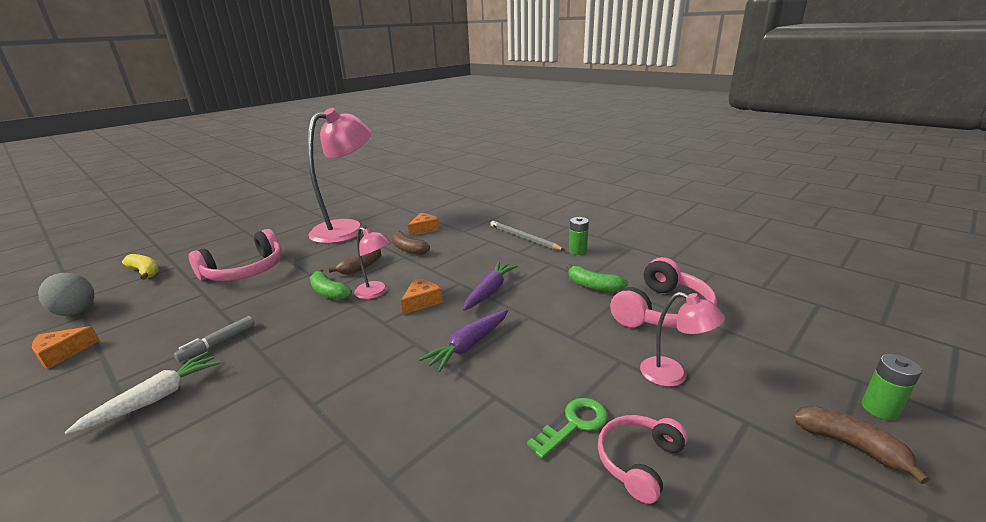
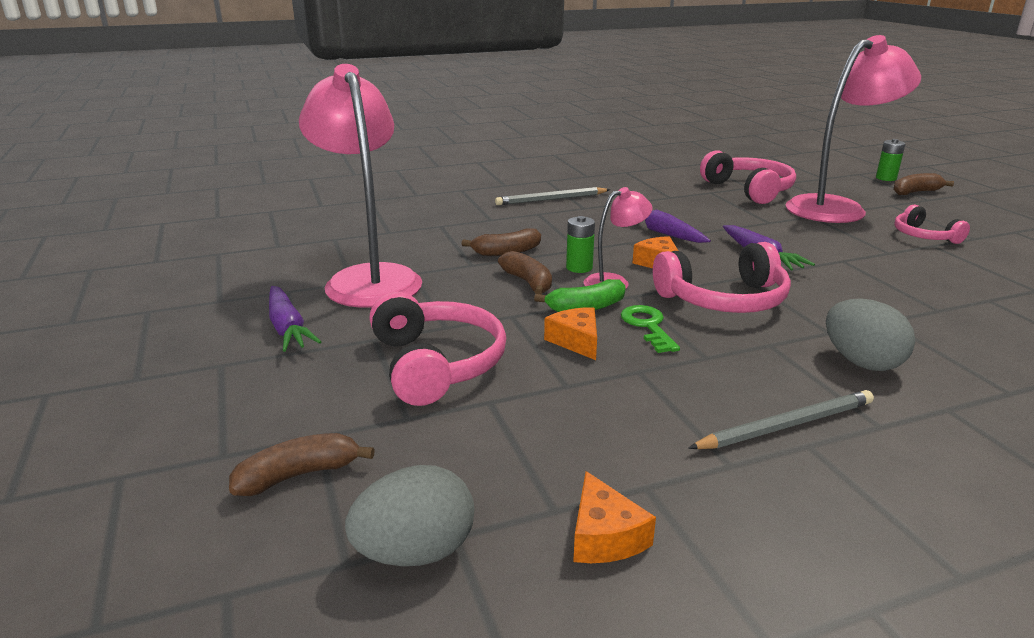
camera: 65 degrees left, 0 degrees up
(145, 272) = (299, 475): yellow banana -> brown banana
(156, 398) = (785, 425): white carrot -> grey pencil
(218, 343) = (669, 385): grey marker -> none
(254, 428) = (861, 362): none -> grey egg
(282, 230) = (288, 328): none -> purple carrot
(362, 341) = (724, 300): none -> pink headphones
(424, 229) = (452, 236): orange cheese -> orange cheese (576, 341)
(574, 424) = (884, 244): green key -> green key (648, 326)
(577, 251) = (611, 188): green battery -> green battery (579, 268)
(593, 286) = (689, 198): green banana -> none
(673, 375) = (836, 208): pink lamp -> pink lamp, size x2.12

